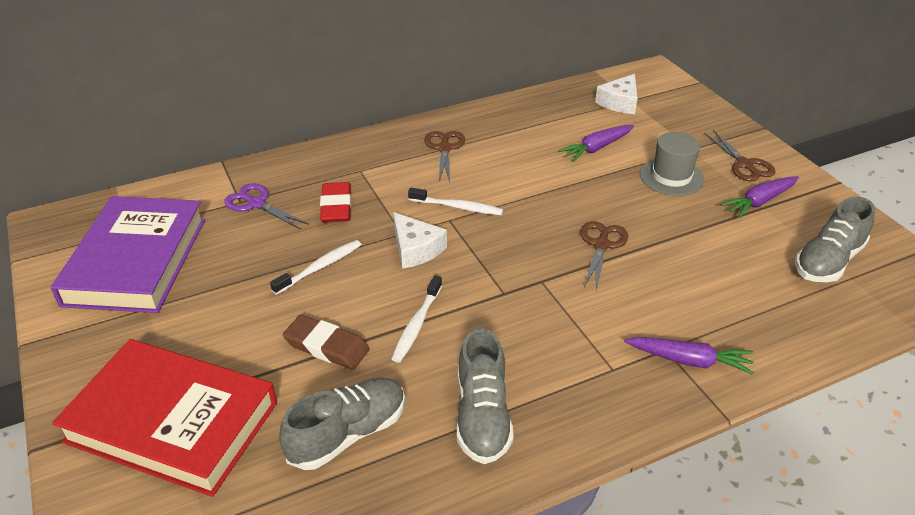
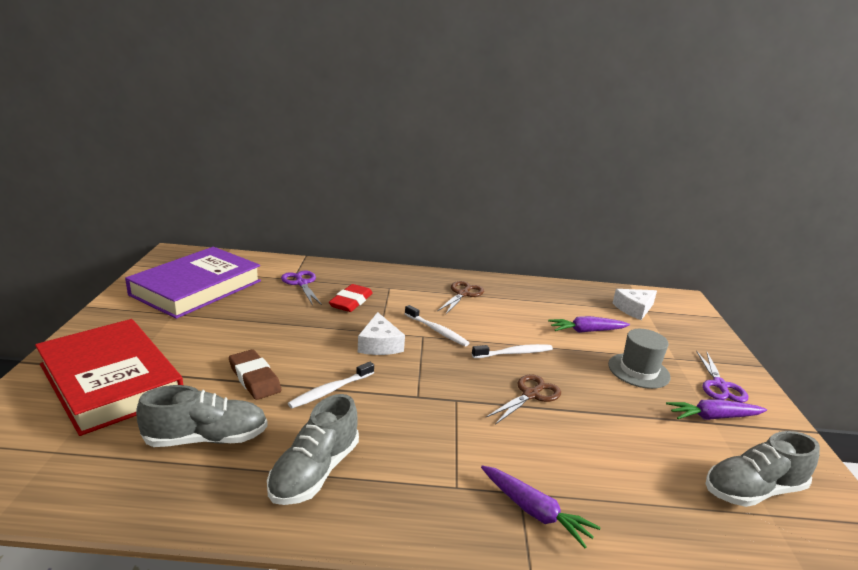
camera: 25 degrees right, 15 degrees down
(320, 267) = (302, 331): white toothbrush -> white toothbrush (514, 353)
(744, 164) = (719, 385): brown scissors -> purple scissors

